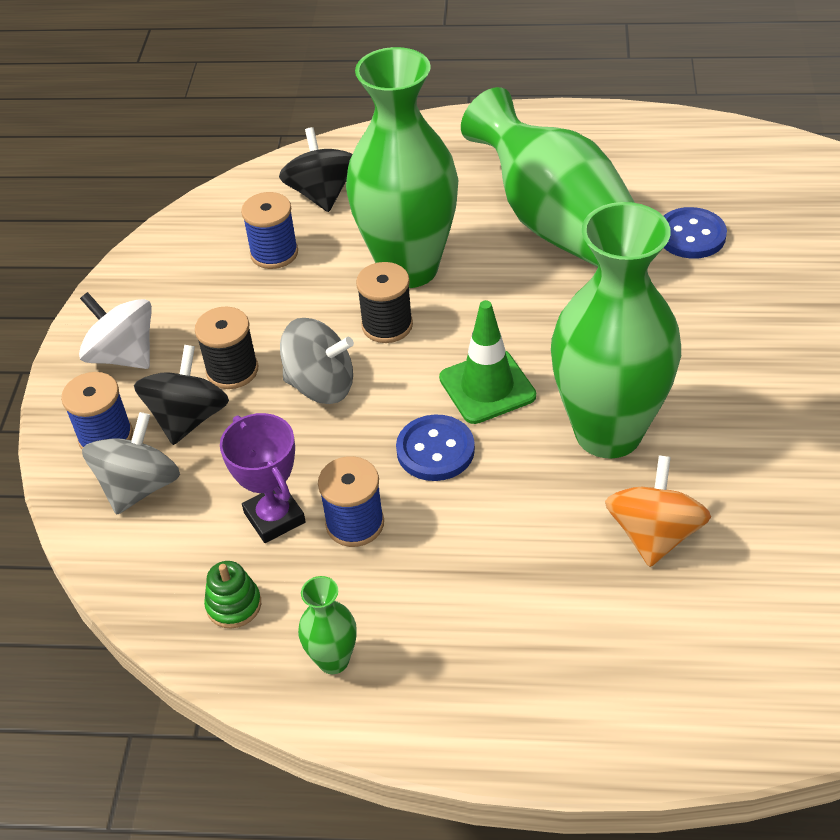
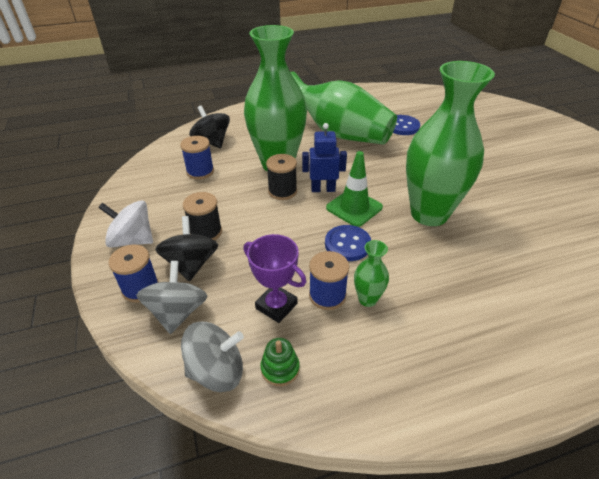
camera: 25 degrees left, 5 degrees down
(321, 385) = (263, 228): grey spinning top -> grey spinning top (217, 371)
(333, 660) = (365, 383): green vase -> green vase (367, 299)
(457, 338) = (323, 189): none -> blue robot
(654, 534) = (489, 255): orange spinning top -> none

